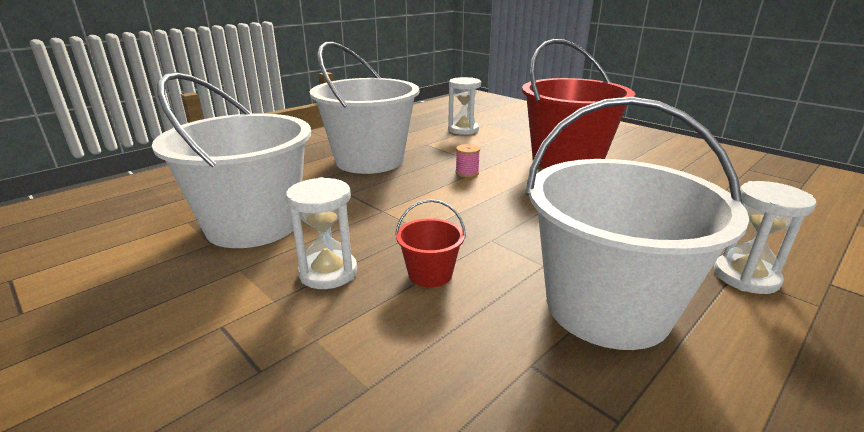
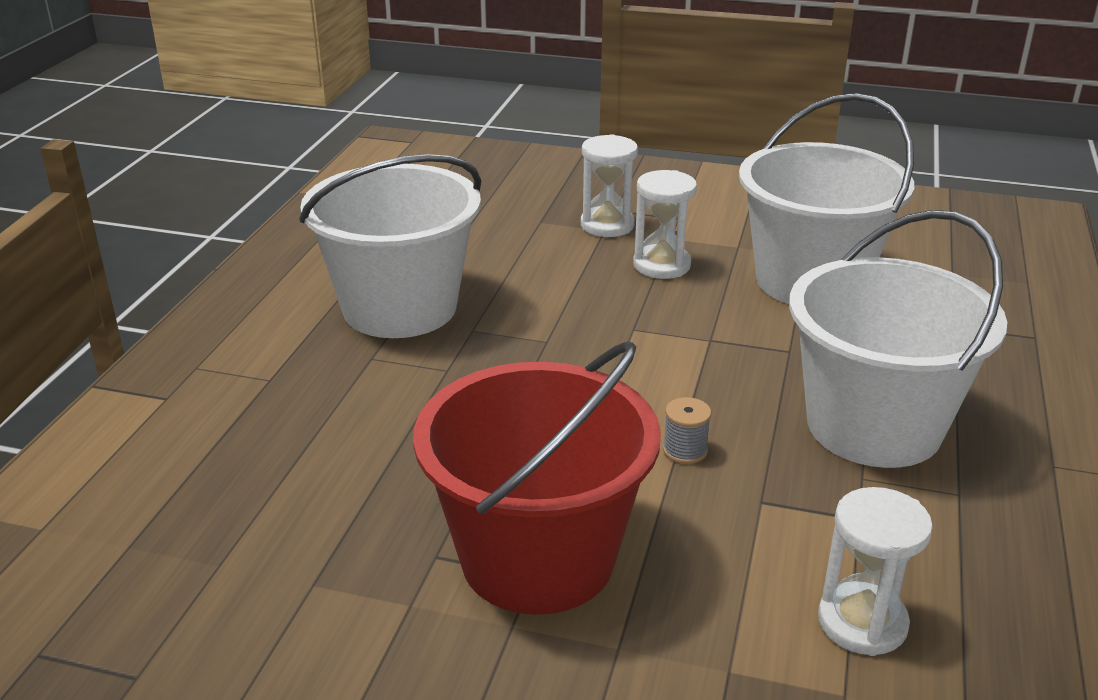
camera: 150 degrees right, 5 degrees up
(430, 274) = (573, 289): red bucket -> none
(467, 173) = (685, 450): pink spool -> grey spool
(746, 277) = (258, 378): white hourglass -> white hourglass (607, 225)

